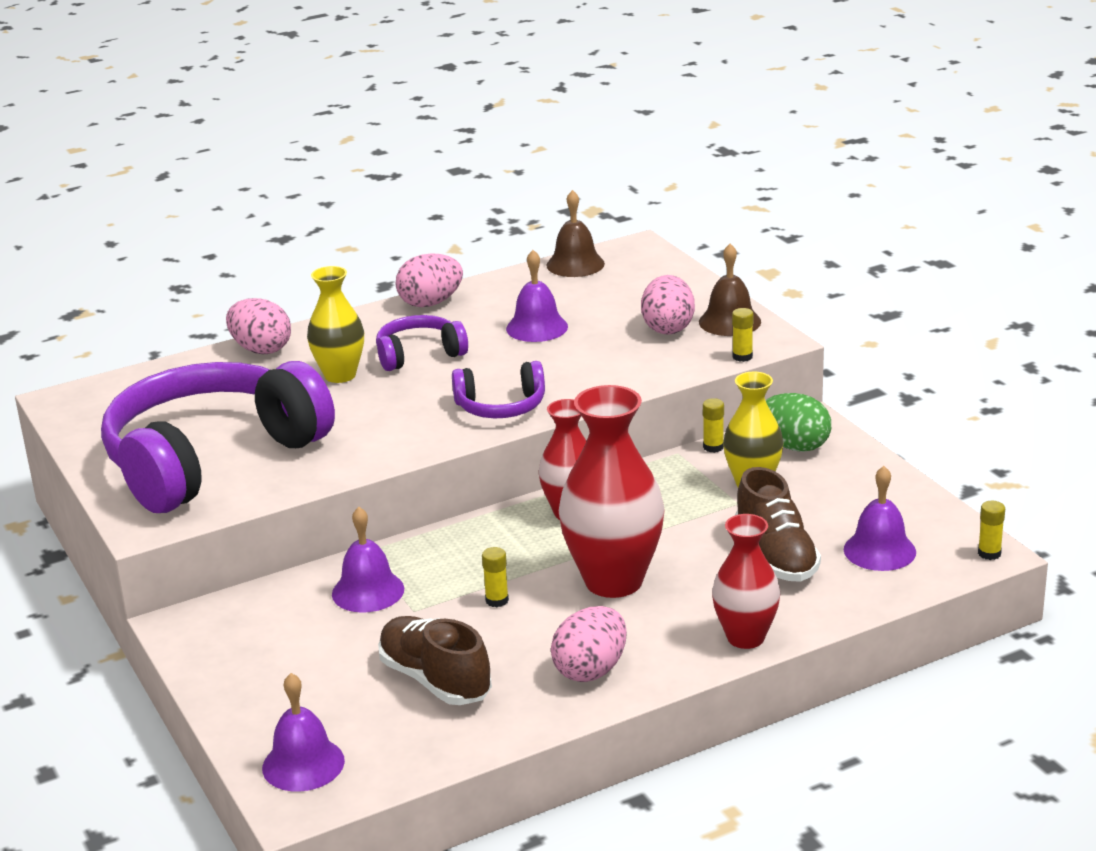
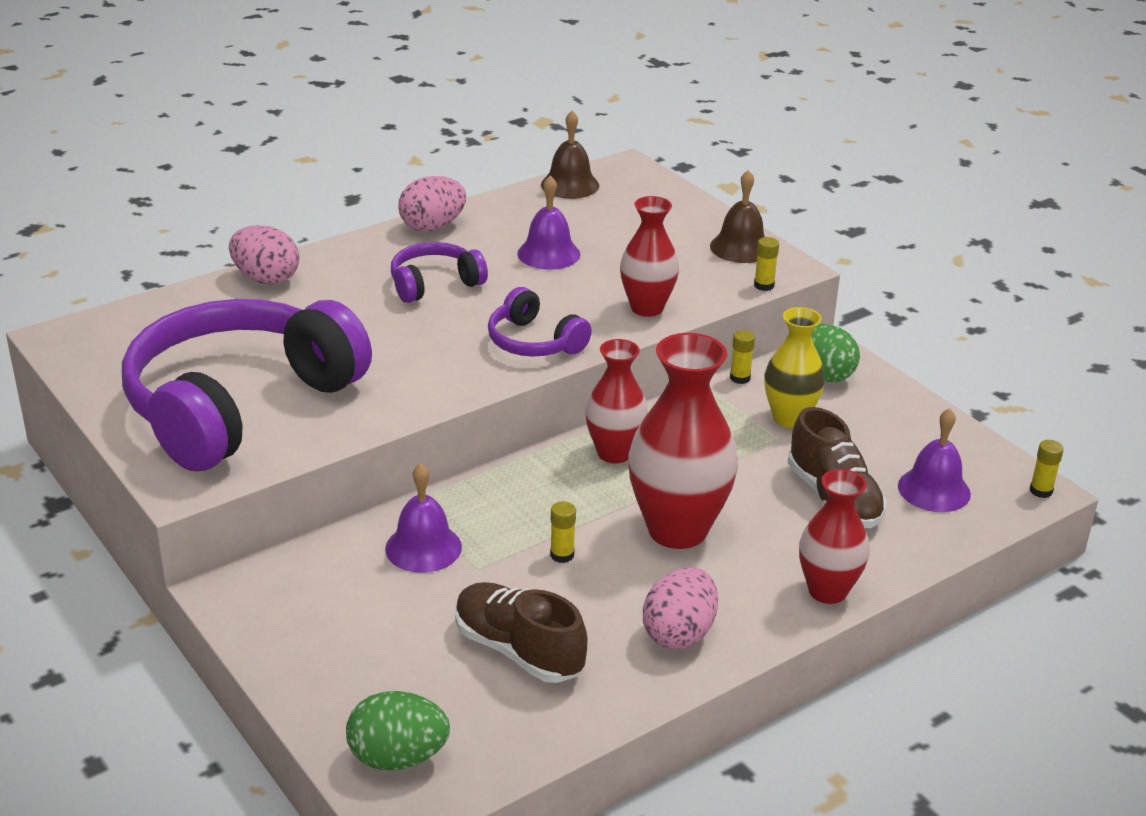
camera: 10 degrees left, 5 degrees up
(303, 764) = (398, 757): purple bell -> green egg
(340, 375) = (356, 307): yellow vase -> none
(501, 407) = (534, 342): purple headphones -> purple headphones turned 60 degrees clockwise
(619, 377) = (647, 308): none -> red vase
(668, 328) = (681, 254): pink egg -> none

